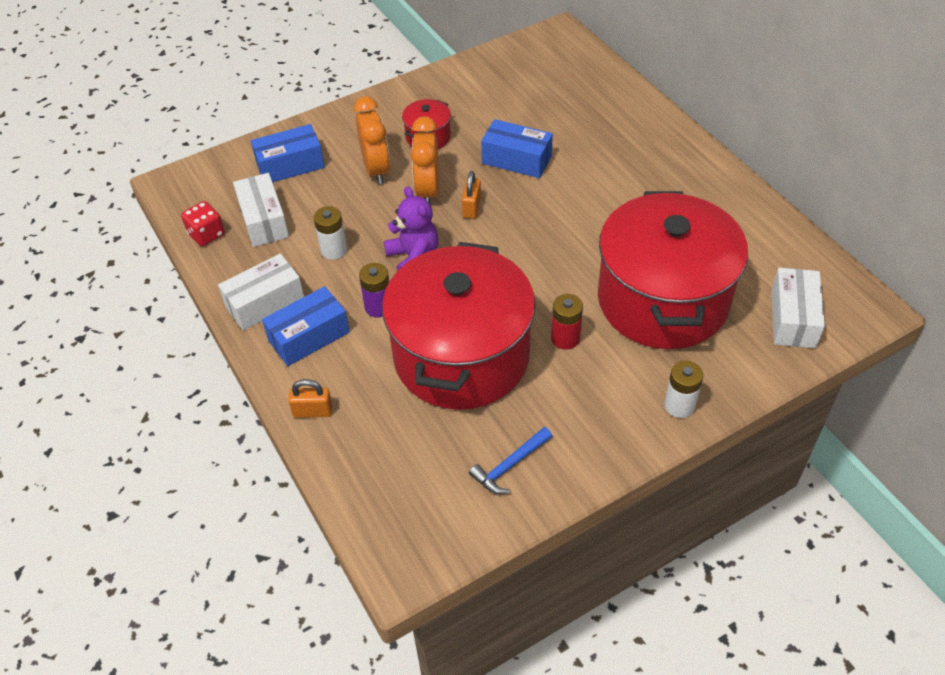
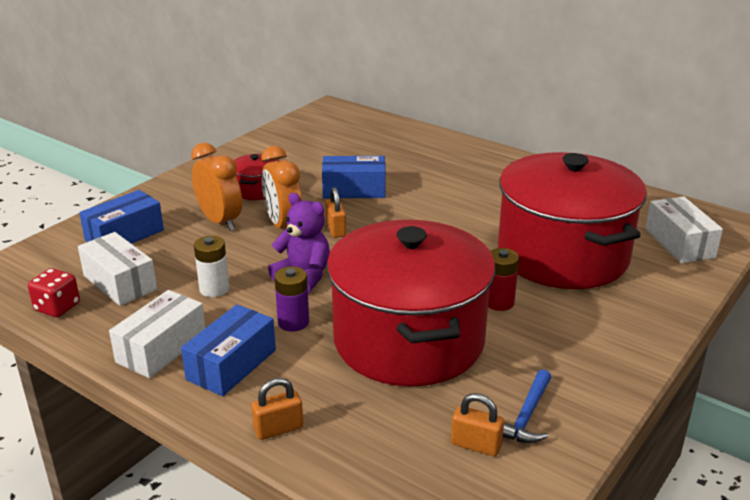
camera: 25 degrees left, 20 degrees down
(451, 478) = (476, 445): none -> orange padlock
(679, 405) = (643, 325): white battery -> none

